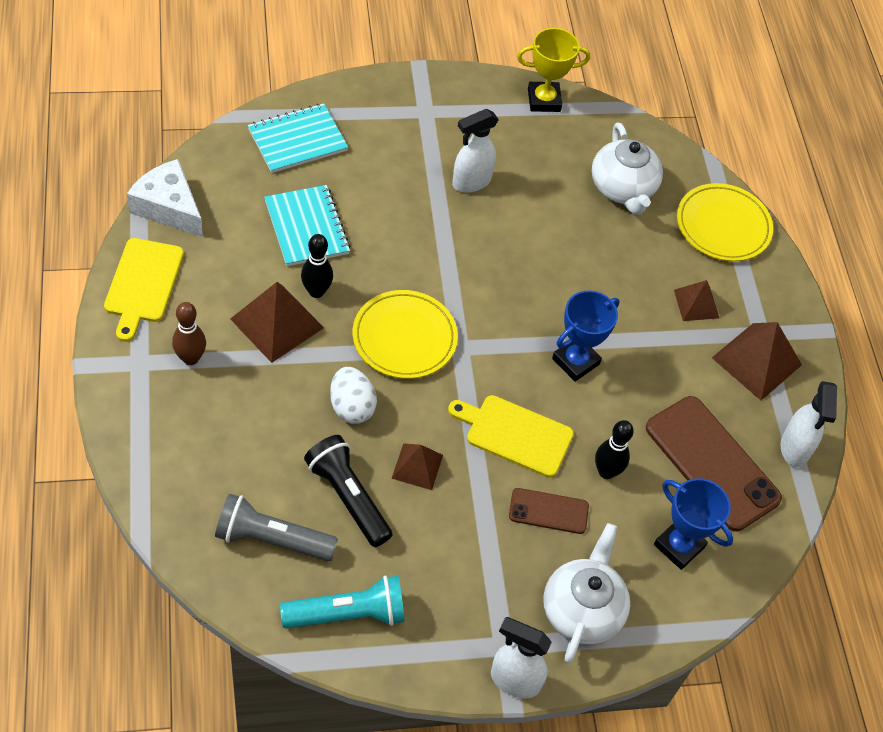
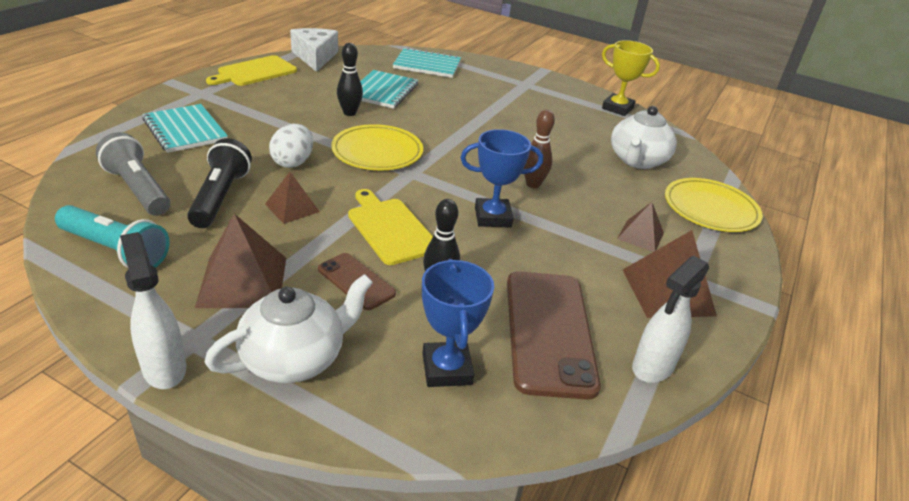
camera: 40 degrees right, 20 degrees down
(190, 358) = (231, 103): brown bowling pin -> brown bowling pin (533, 184)
(203, 432) = (185, 130): none -> turquoise notebook
(277, 323) = (304, 113): brown pyramid -> brown pyramid (242, 281)
(471, 182) = (519, 116): white spray bottle -> none

